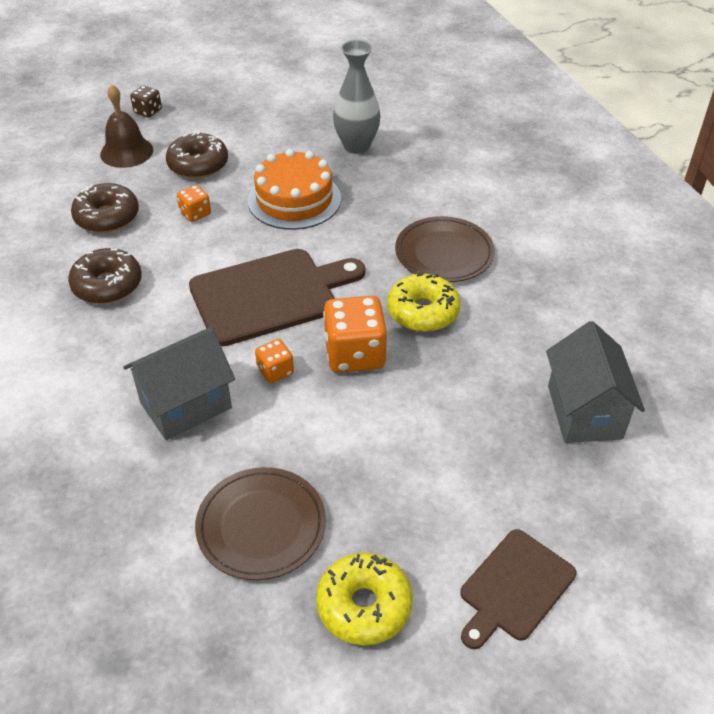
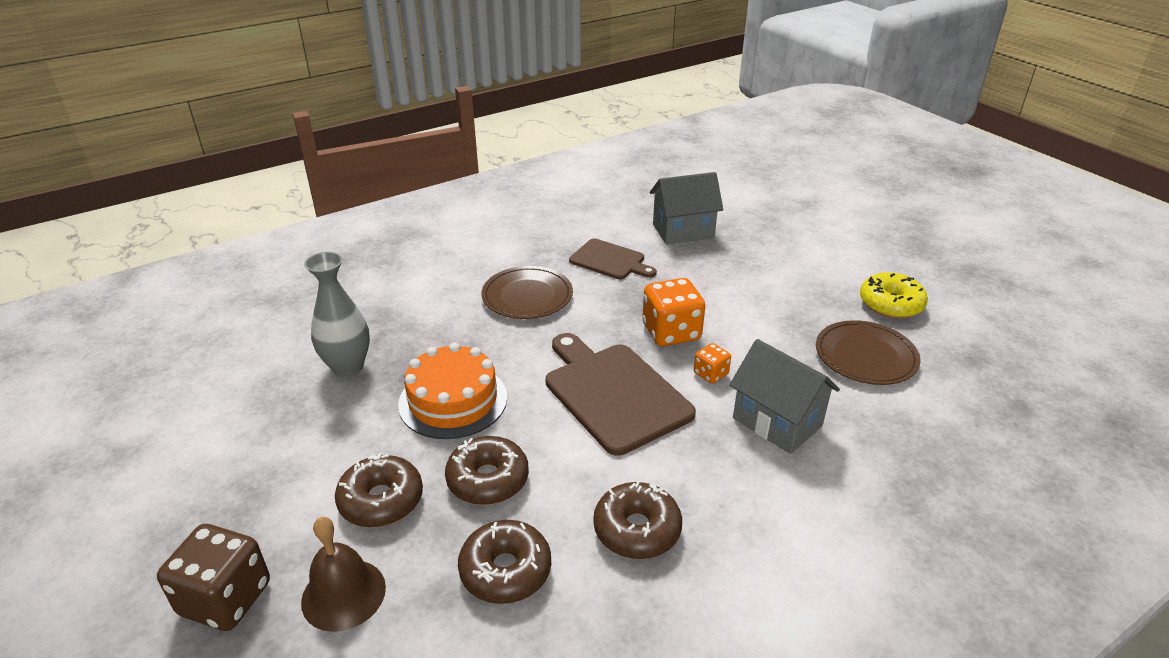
camera: 100 degrees left, 10 degrees down
(148, 111) = (225, 598): brown dice -> brown dice, size x1.91
(195, 213) = (488, 479): orange dice -> brown donut
(422, 312) = (607, 302): yellow donut -> none
(514, 588) = (836, 252): brown cutting board -> brown cutting board (610, 260)

